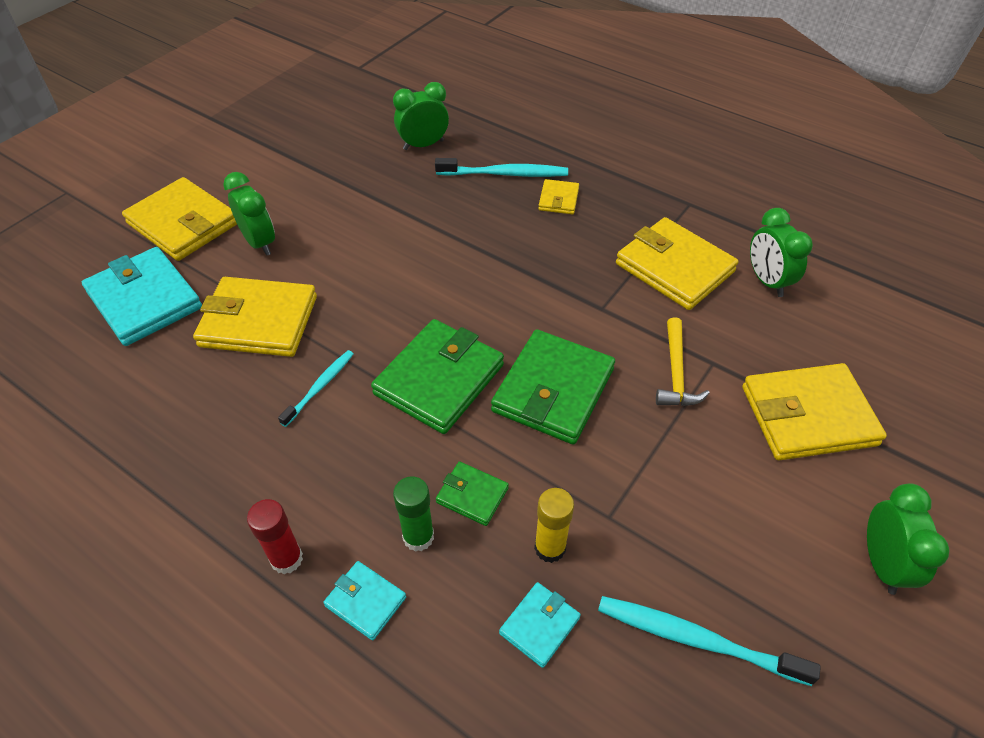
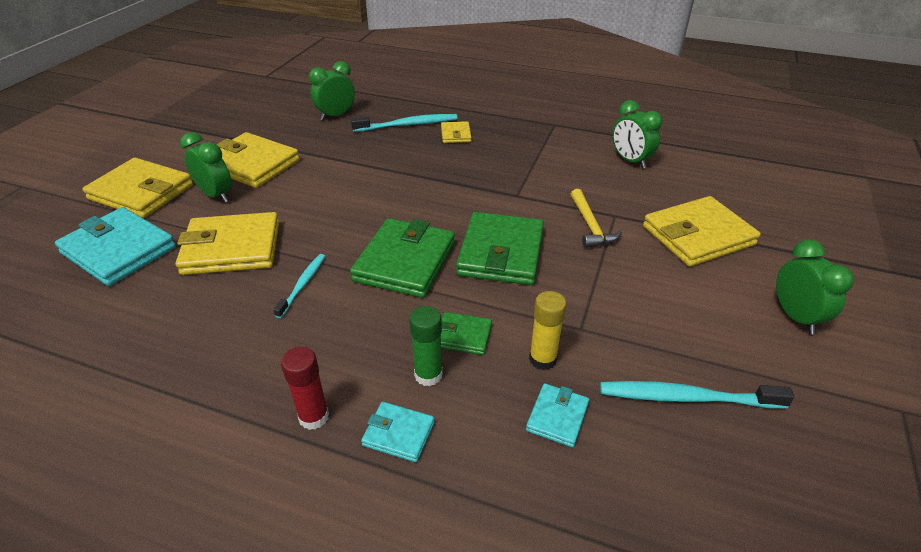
camera: 15 degrees left, 10 degrees down
(674, 268) = (560, 163): yellow wallet -> yellow wallet (252, 164)

